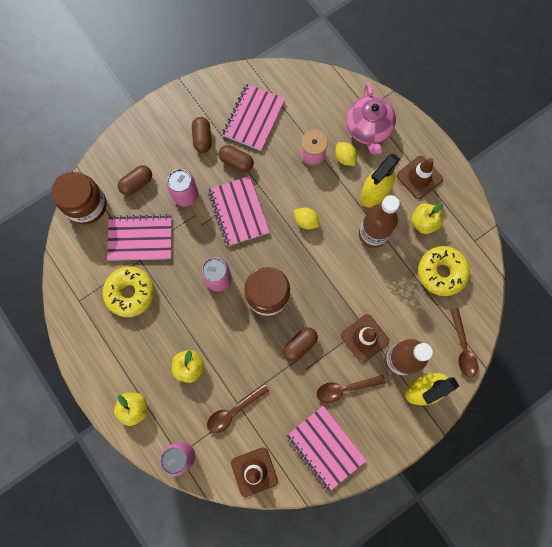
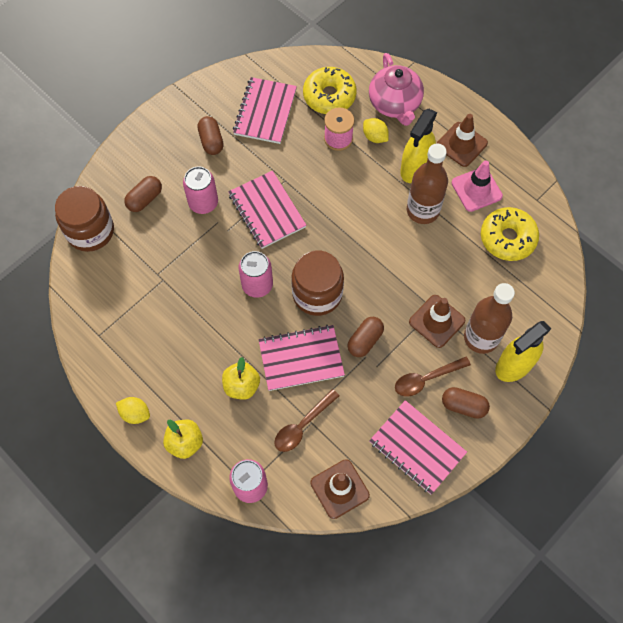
camera: 10 degrees left, 10 degrees down
(130, 293) = (158, 317): yellow donut -> yellow donut (329, 96)
(140, 238) = (159, 256): pink notebook -> pink notebook (301, 358)
(236, 162) = (254, 160): brown capsule -> brown capsule (463, 406)
(306, 221) = (345, 209): yellow lemon -> yellow lemon (135, 413)
(423, 222) = (476, 189): yellow apple -> pink traffic cone
(462, 347) = (549, 313): brown spoon -> none

